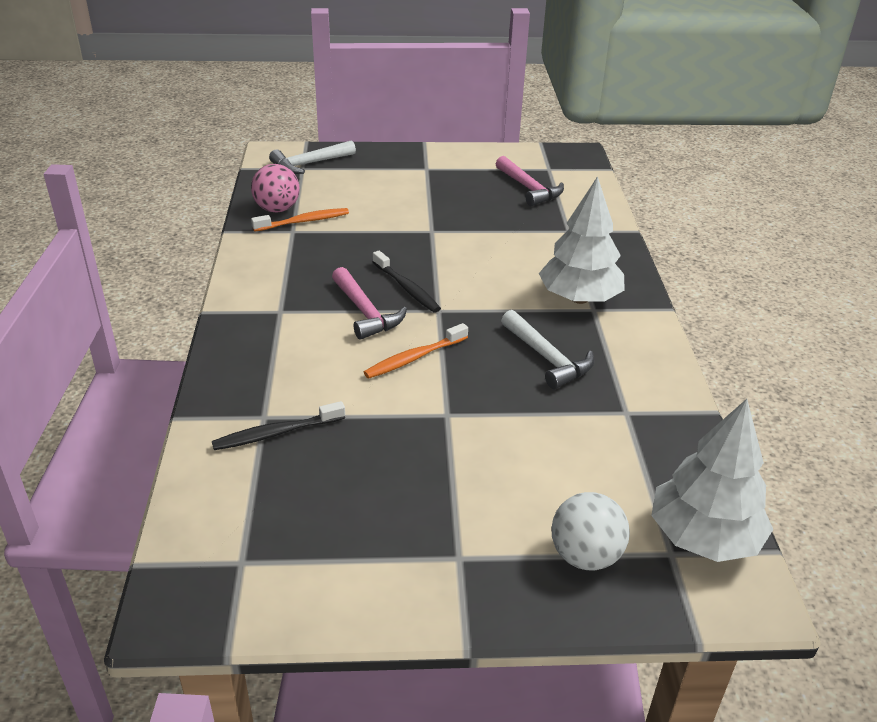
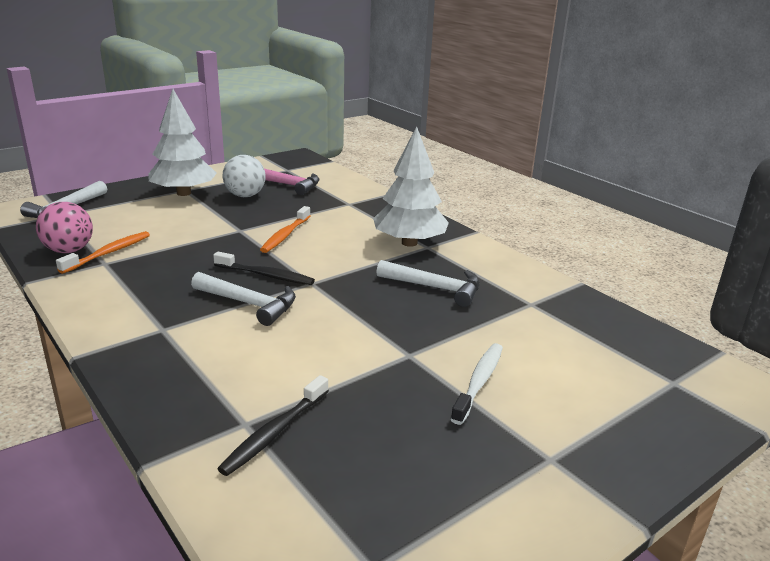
camera: 35 degrees left, 10 degrees down
(365, 312) = (249, 304): pink hammer -> white hammer
(415, 358) = (333, 323): orange toothbrush -> orange toothbrush (285, 235)
(477, 466) = (479, 382): none -> white toothbrush
(585, 556) = (629, 411): white ball -> white ball (245, 195)
(704, 537) = (677, 362): white tree -> white tree (184, 193)

